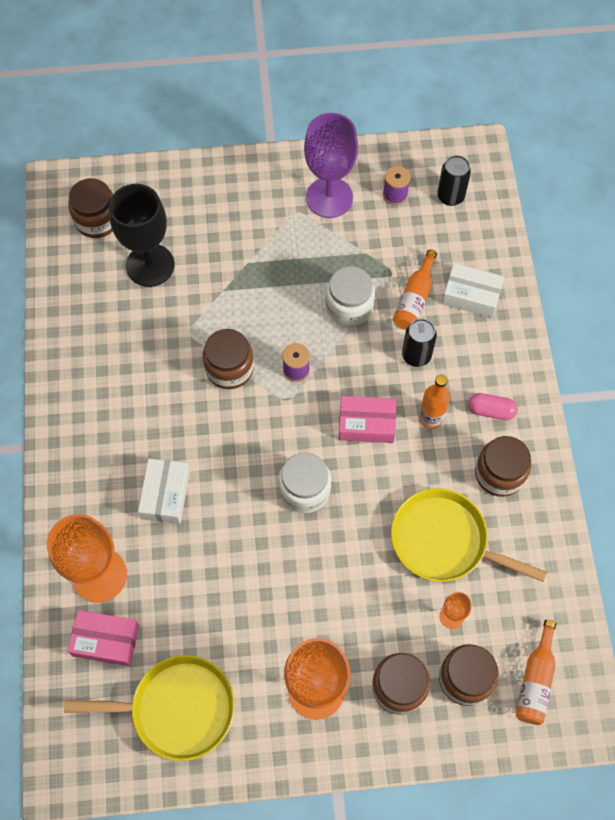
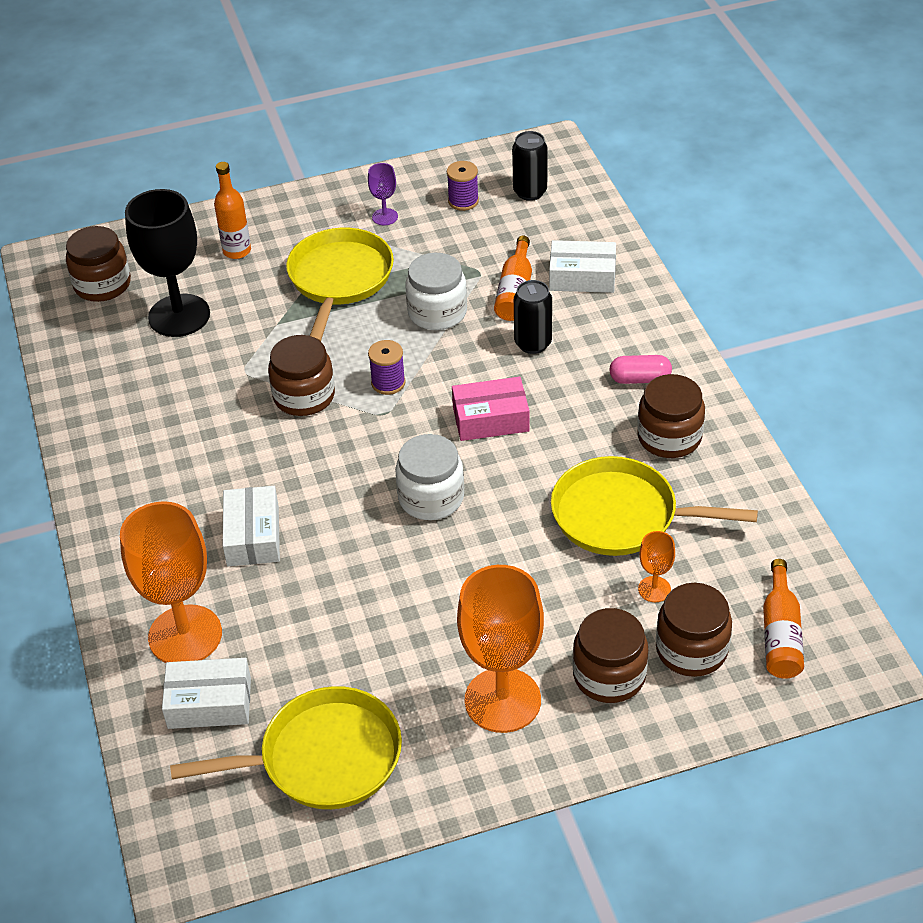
camera: 10 degrees left, 20 degrees down
(106, 640) = (209, 703): pink box -> white box
(280, 255) = (339, 279): none -> yellow pan
(329, 197) = (385, 217): purple goblet -> purple goblet, size x0.45
(431, 418) = (568, 399): orange bottle -> orange bottle (237, 251)

